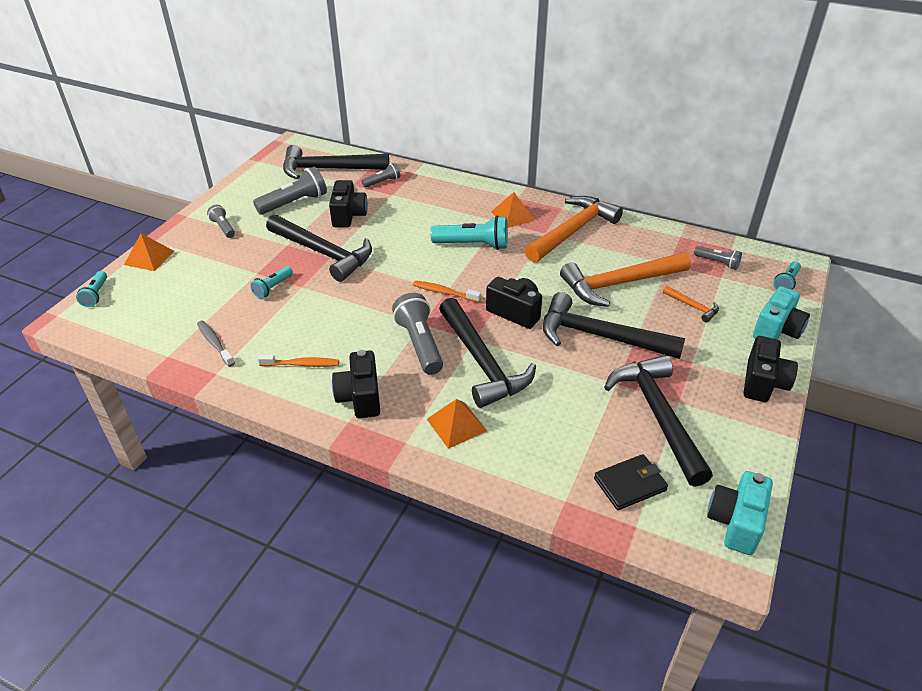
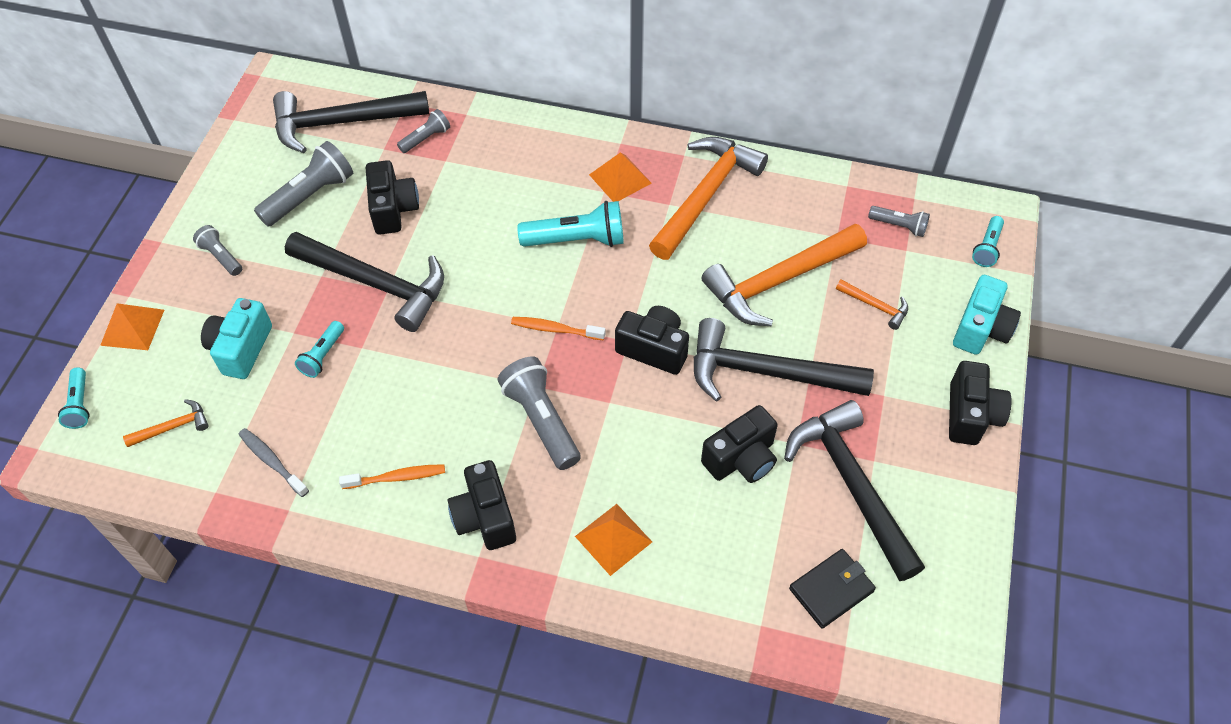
camera: 10 degrees left, 15 degrees up
(153, 315) = (173, 427): none -> orange hammer
(482, 362) = (626, 437): black hammer -> none
(570, 387) = (741, 459): none -> black camera
(735, 522) = (954, 621): turquoise camera -> turquoise camera (241, 349)

